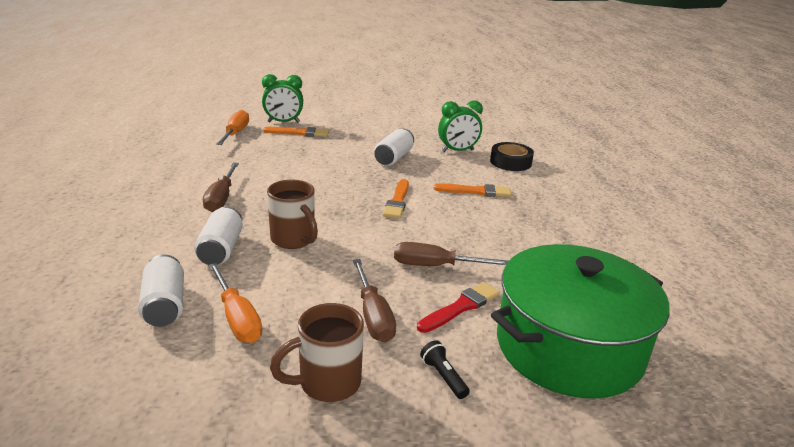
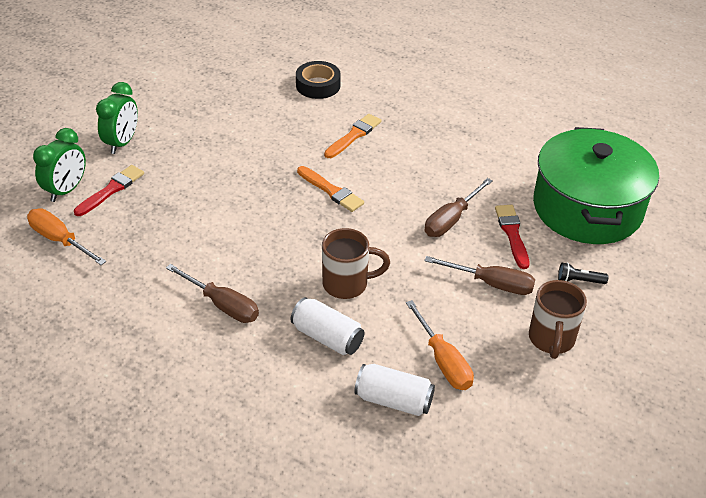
camera: 55 degrees left, 15 degrees up
(237, 318) = (443, 361): orange screwdriver -> orange screwdriver turned 60 degrees clockwise
(299, 133) = (111, 190): orange brush -> red brush
(393, 158) = (241, 151): white can -> none
(457, 151) = (265, 103): green clock -> green clock (122, 143)

